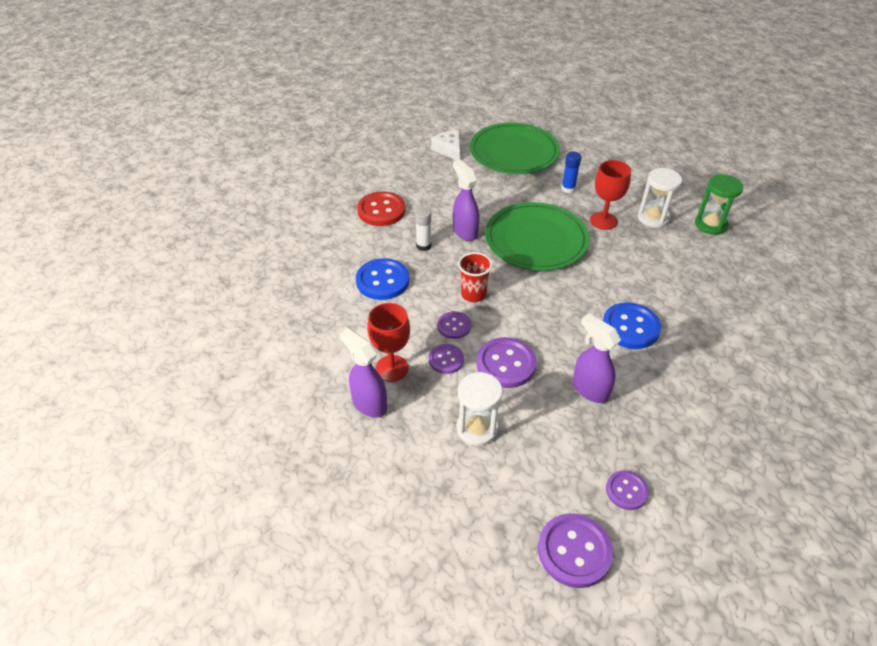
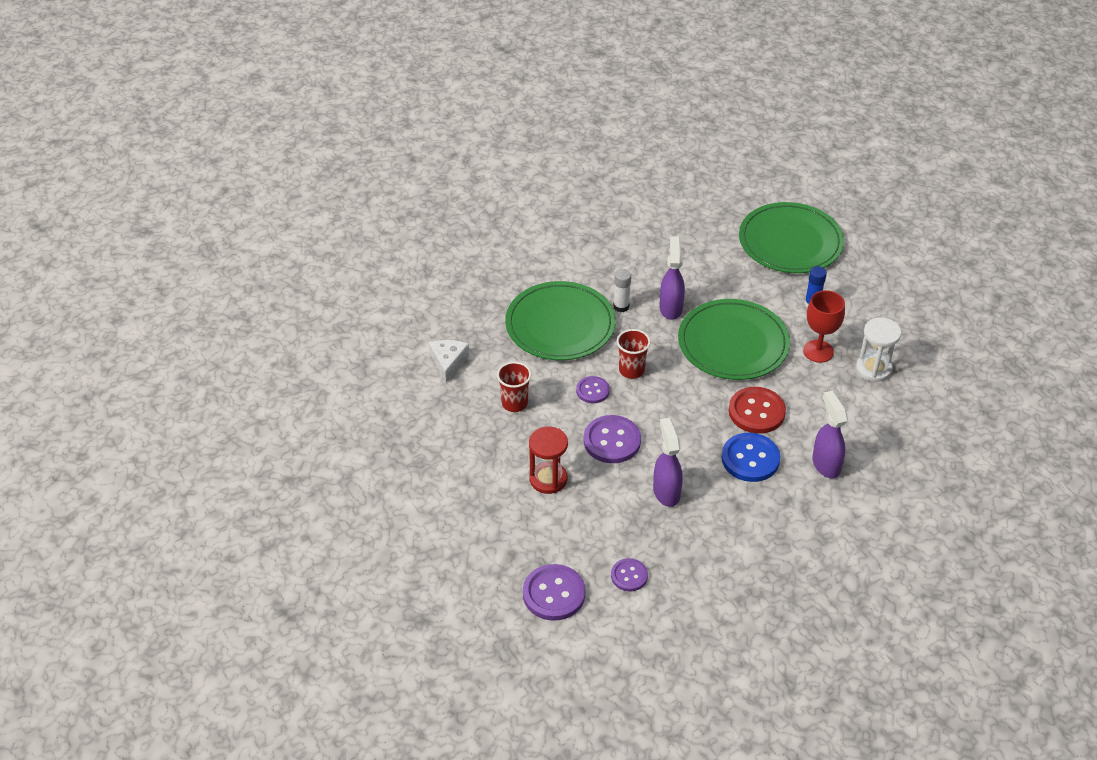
camera: 30 degrees right, 0 degrees up
(369, 404) = (477, 423): purple spray bottle -> purple spray bottle (825, 464)
(381, 210) = (607, 255): red button -> red button (756, 412)
(382, 281) = (560, 325): blue button -> green plate
(392, 368) = (514, 403): red goblet -> red cup
(446, 360) = (564, 416): purple button -> none
(449, 150) = (723, 214): white cheese -> white cheese (448, 362)
(477, 428) = (548, 479): white hourglass -> red hourglass
(710, 224) = (928, 400): green hourglass -> none

